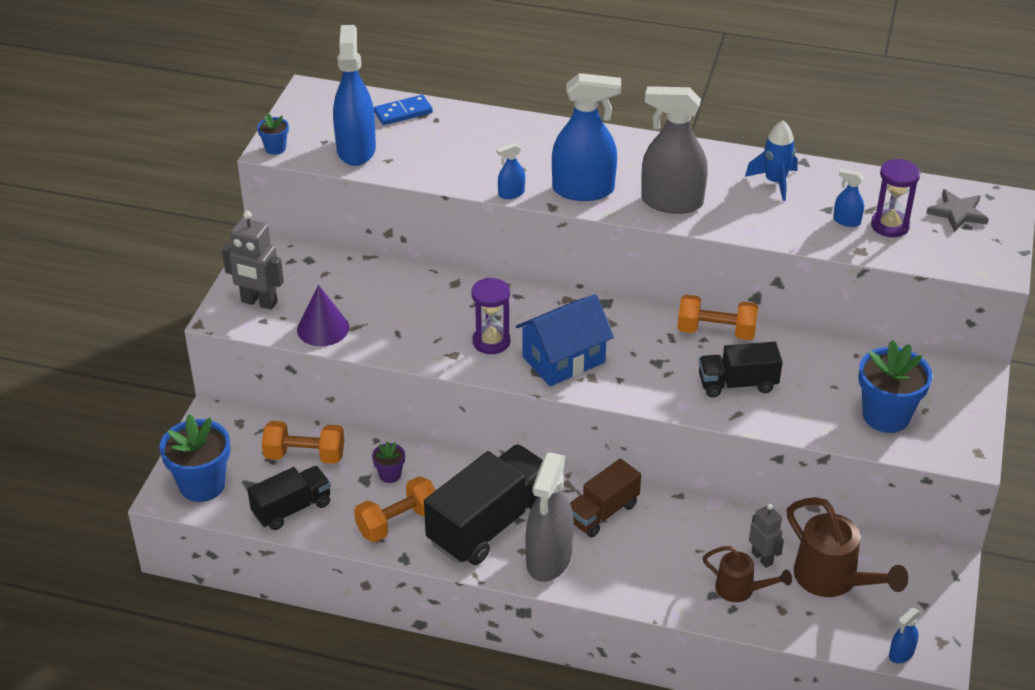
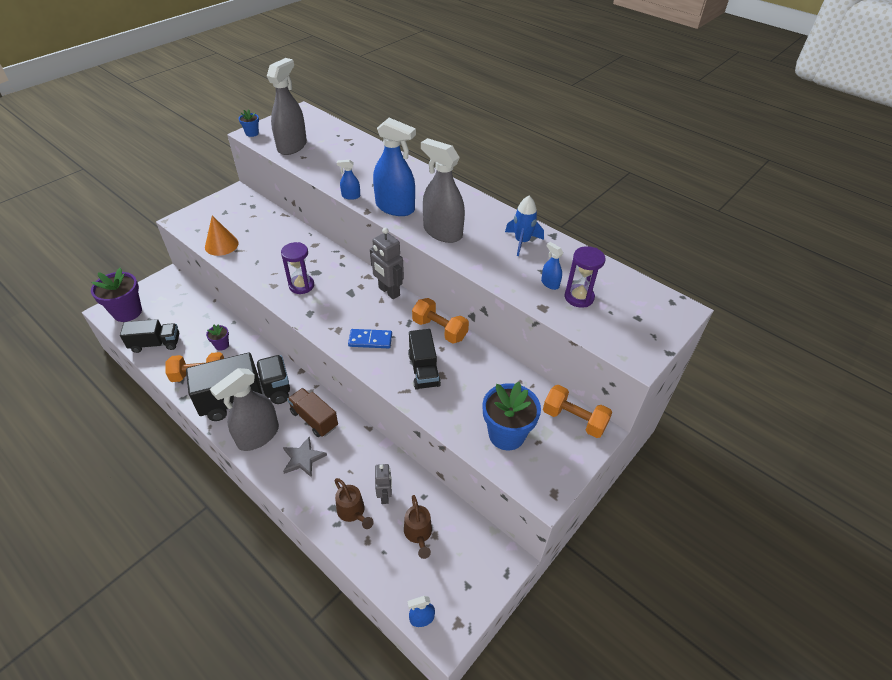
camera: 25 degrees right, 5 degrees up
(202, 485) = (127, 312): blue flower pot -> purple flower pot
(259, 302) = (205, 219): grey robot -> grey robot (389, 292)
(305, 455) = (190, 316): orange dumbbell -> orange dumbbell (574, 420)
(323, 328) = (221, 245): purple cone -> orange cone
(356, 149) = (292, 146): blue spray bottle -> grey spray bottle
(403, 112) = (338, 135): blue domino -> blue domino (370, 340)
(563, 359) = (332, 312): blue house -> none
(602, 512) = (314, 419): brown truck -> brown truck turned 60 degrees clockwise
(737, 384) = (423, 370): black truck -> black truck turned 120 degrees counterclockwise
(832, 579) = (418, 534): brown watering can -> brown watering can, size x0.60
(957, 213) = (637, 305): grey star -> grey star (303, 458)

